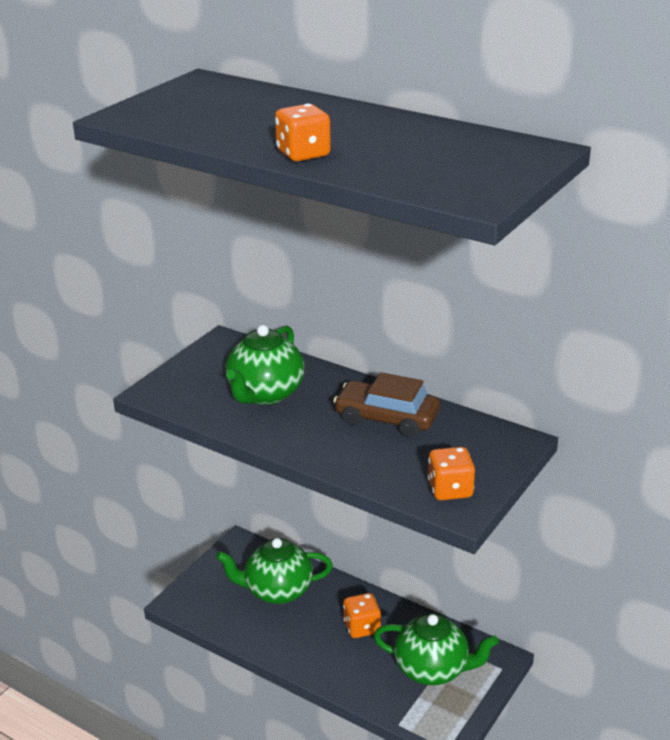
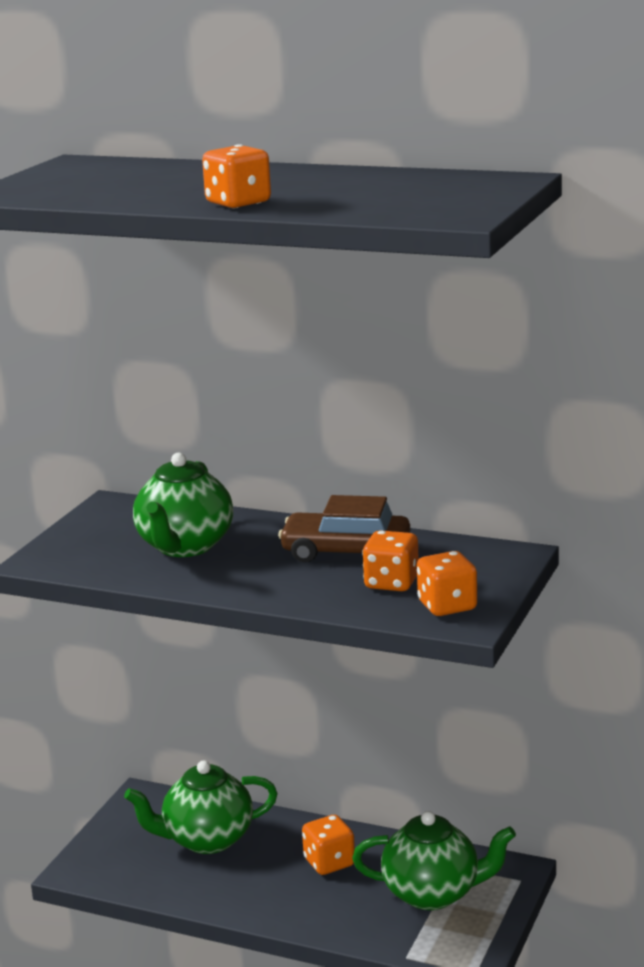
camera: 10 degrees left, 10 degrees down
(413, 457) = (391, 583): none -> orange dice

